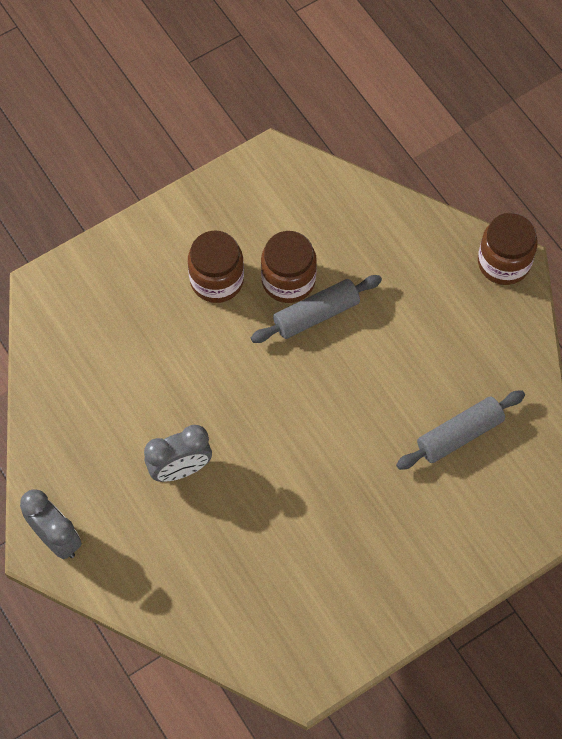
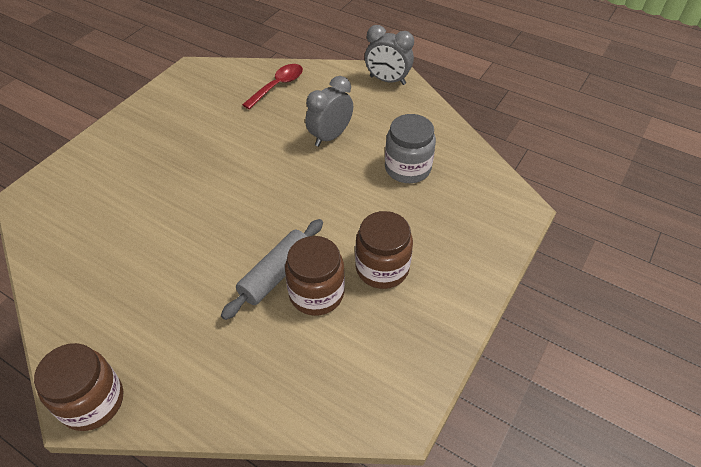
camera: 155 degrees right, 15 degrees down
(121, 384) = (407, 168): none -> grey jar
(202, 591) = (278, 86): none -> red spoon
(459, 435) = (113, 229): grey rolling pin -> none

